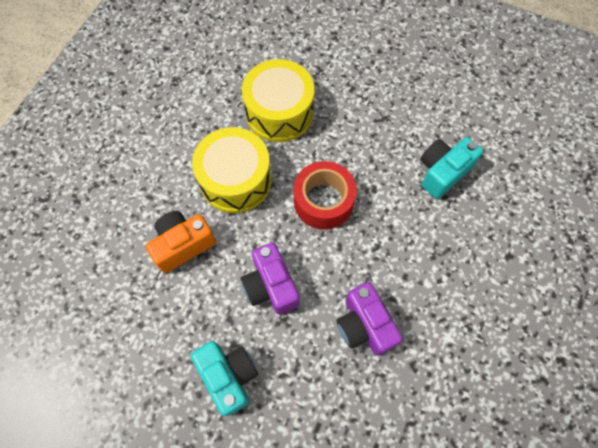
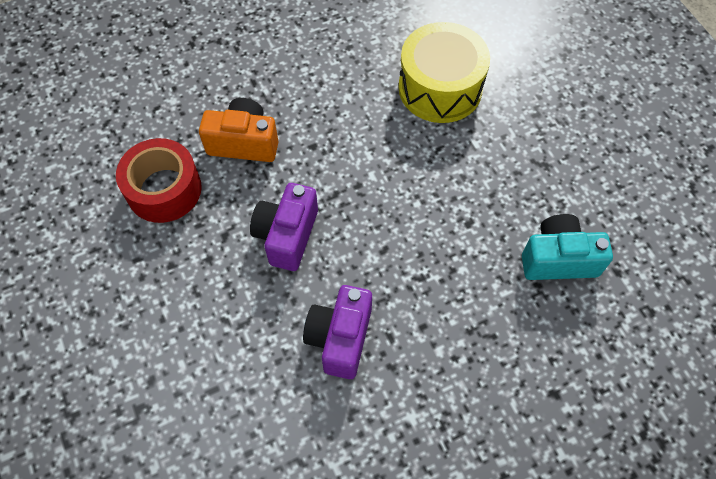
camera: 40 degrees right, 5 degrees down
(229, 376) = (179, 282): turquoise camera -> none
(235, 180) = (342, 120): yellow drum -> none
(323, 201) = (407, 198): red tape -> red tape (164, 189)

